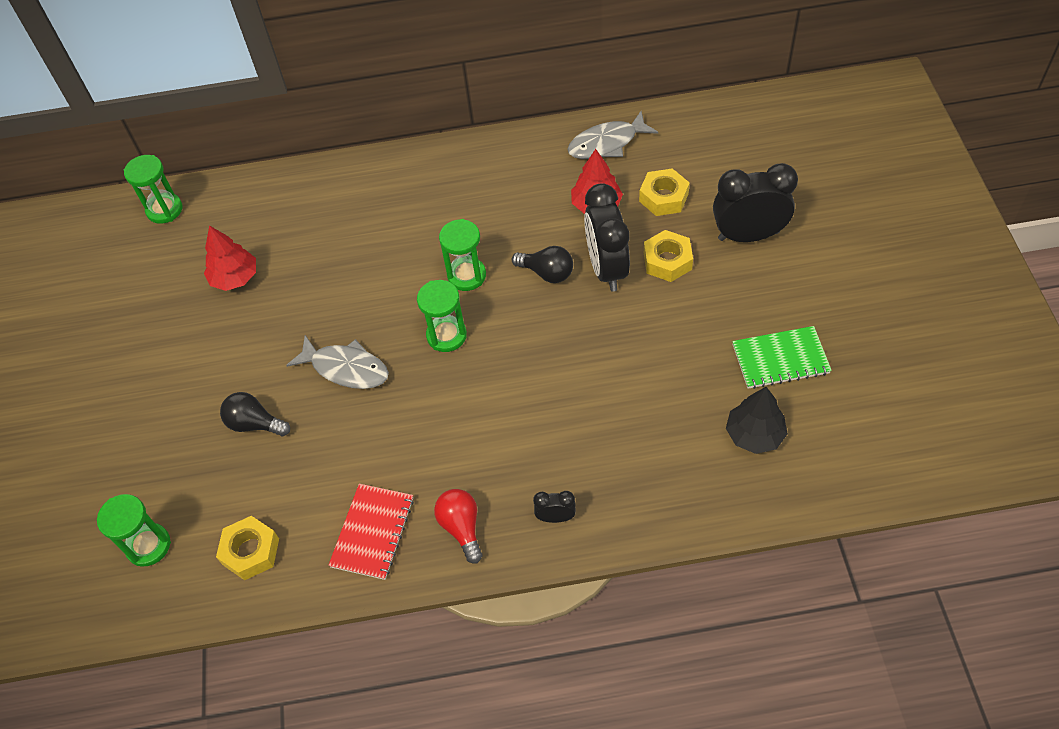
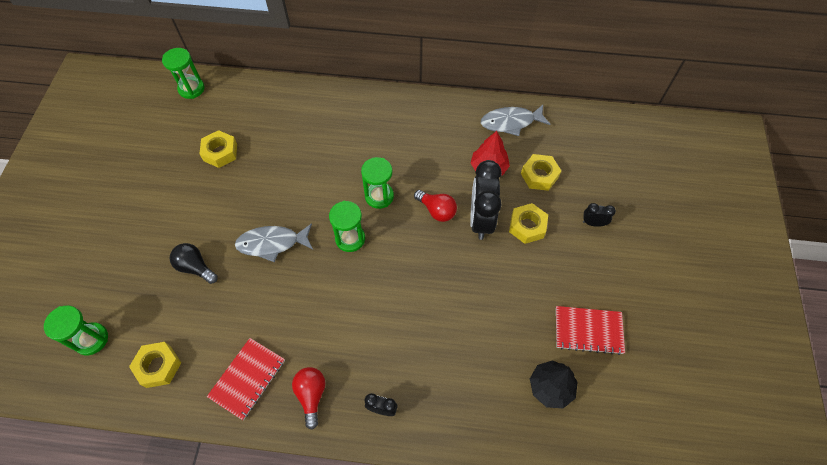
camera: 10 degrees right, 5 degrees up
(235, 278) = (220, 152): red tree -> yellow nut
(346, 368) = (272, 243): grey fish -> grey fish turned 135 degrees clockwise
(547, 273) = (437, 210): black light bulb -> red light bulb
(748, 235) = (593, 223): black clock -> black clock, size x0.46
(780, 359) = (588, 330): green notebook -> red notebook

